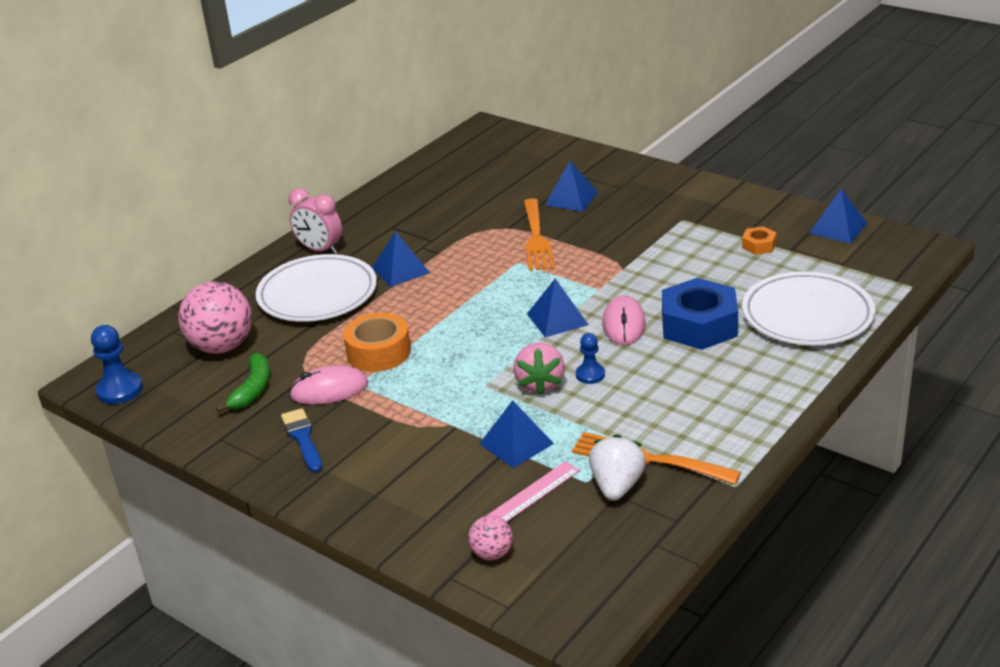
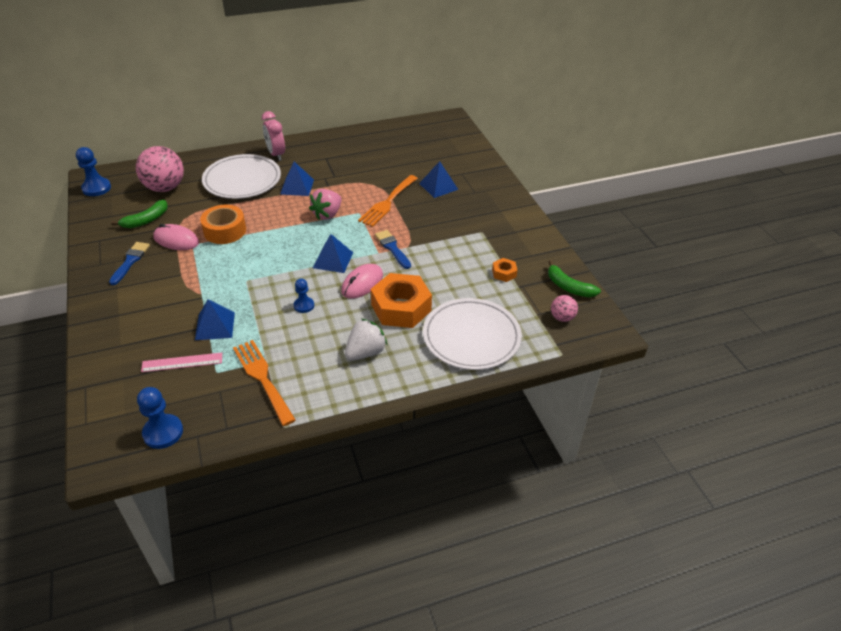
camera: 30 degrees right, 10 degrees up
(492, 554) = (119, 386): pink ball -> pink ball (562, 317)
(540, 384) = (273, 296): pink strawberry -> pink strawberry (327, 214)
(608, 277) = (392, 248): none -> blue brush
(613, 563) = (163, 432): none -> blue pawn
(617, 486) = (226, 385): white strawberry -> white strawberry (365, 352)
(699, 325) = (401, 308): blue nut -> orange nut
(838, 228) = (568, 287): blue pyramid -> green banana

